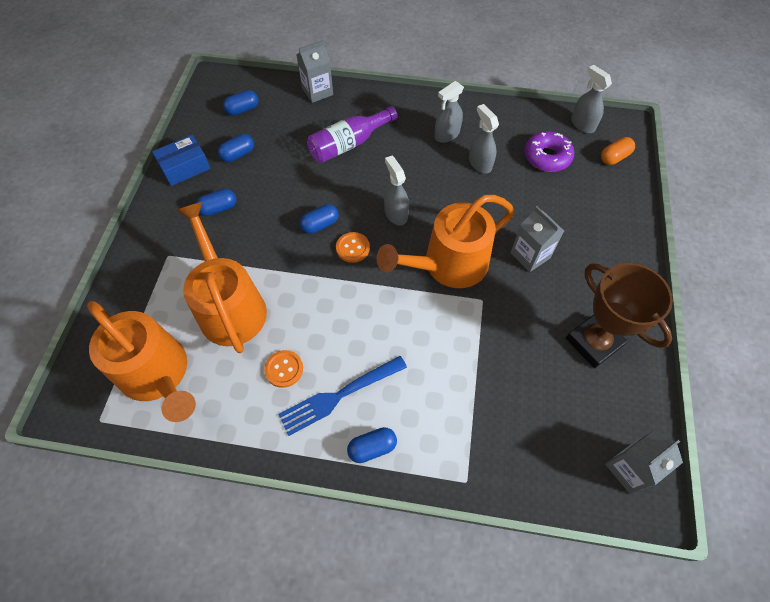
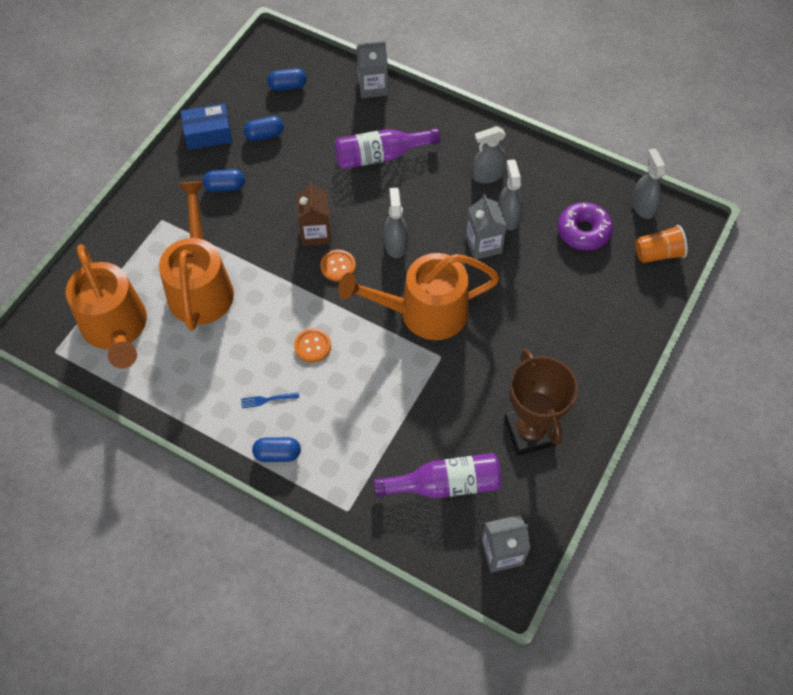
camera: 20 degrees right, 0 degrees up
(284, 369) = (227, 360): orange button -> orange button (312, 346)
(320, 225) = (316, 233): blue capsule -> brown carton
(339, 395) = (267, 400): blue fork -> blue fork, size x0.44
(530, 255) = (511, 328): grey carton -> grey carton (483, 245)
(544, 420) = (445, 484): none -> purple bottle
(614, 157) = (658, 253): orange capsule -> orange cup

